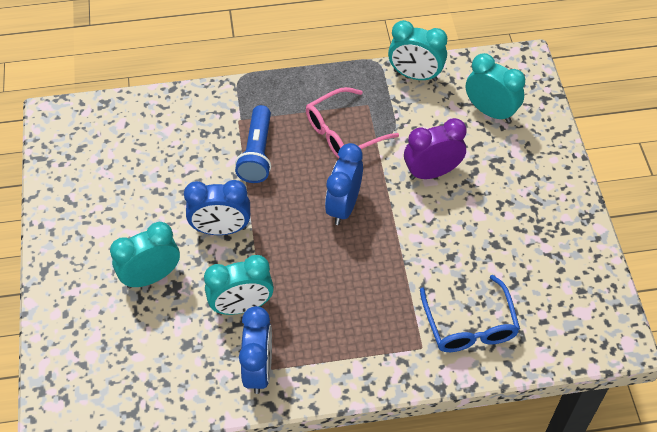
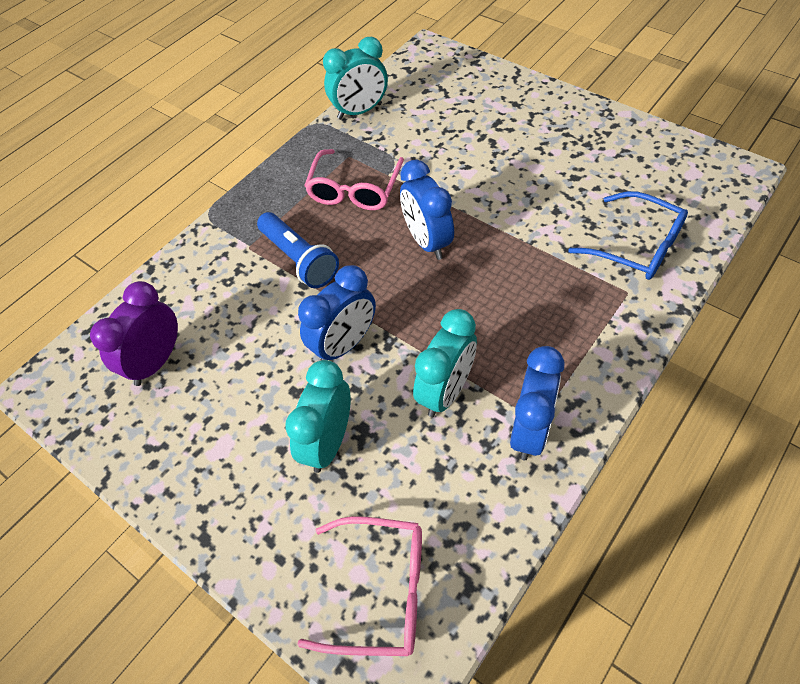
camera: 40 degrees left, 0 degrees up
(91, 373) = (380, 591): none -> pink glasses
(259, 369) = (530, 430): blue clock -> blue clock turned 60 degrees clockwise
(432, 172) = (462, 165): purple clock -> purple clock (156, 362)
(490, 111) = (449, 96): turquoise clock -> none

